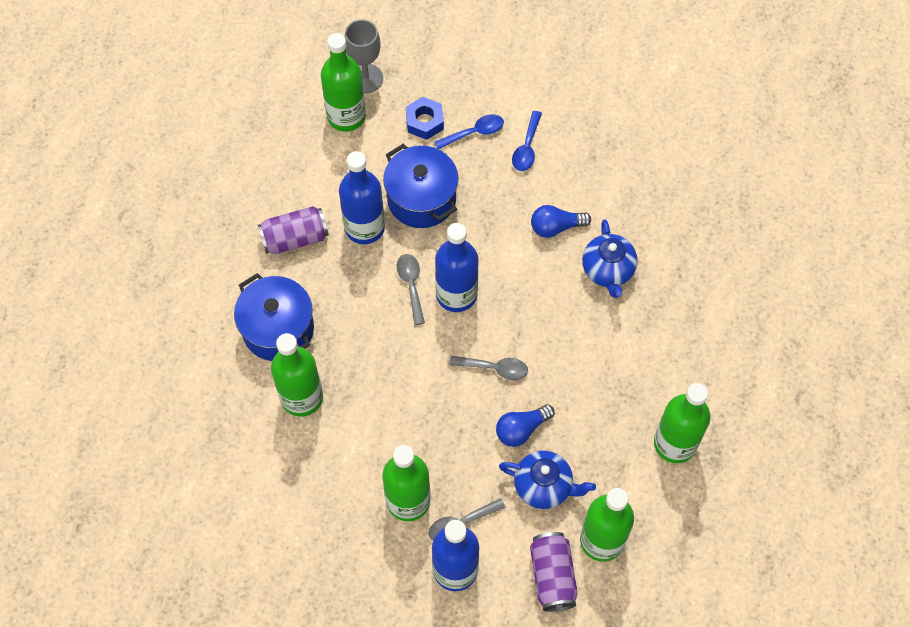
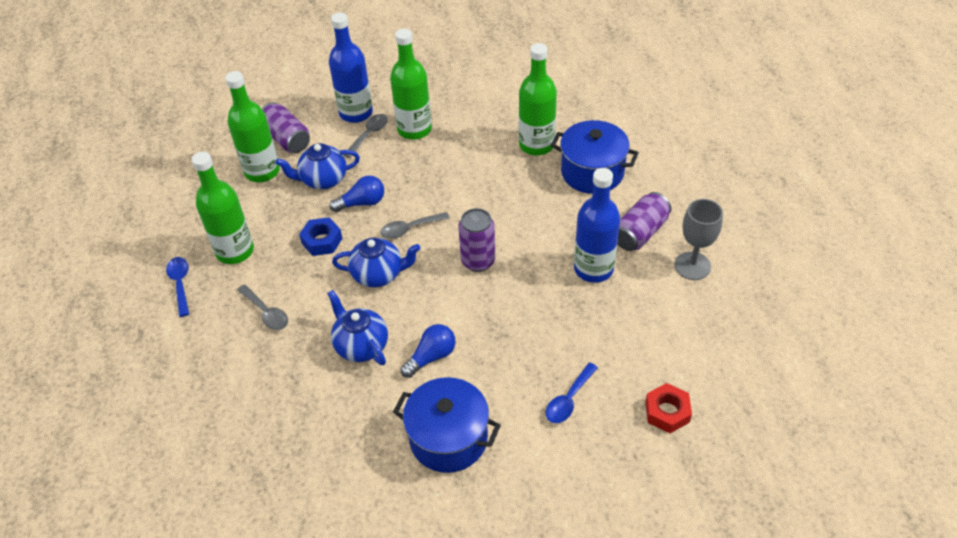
camera: 150 degrees right, 15 degrees down
(346, 116) = (695, 347): green bottle -> none
(366, 78) = (713, 392): grey goblet -> grey goblet (692, 266)
(411, 84) = (667, 412): none -> red nut
(411, 285) = (520, 249): grey spoon -> grey spoon (266, 313)
(421, 199) = (567, 315): blue pot -> blue pot (448, 438)
(424, 122) = (622, 383): blue nut -> blue nut (322, 241)
(456, 294) = (478, 261): blue bottle -> purple can
(521, 429) = (362, 203): blue light bulb -> blue light bulb turned 45 degrees clockwise
(527, 148) = (508, 413): blue spoon -> blue spoon (180, 284)
(553, 333) = (378, 274): none -> blue teapot

